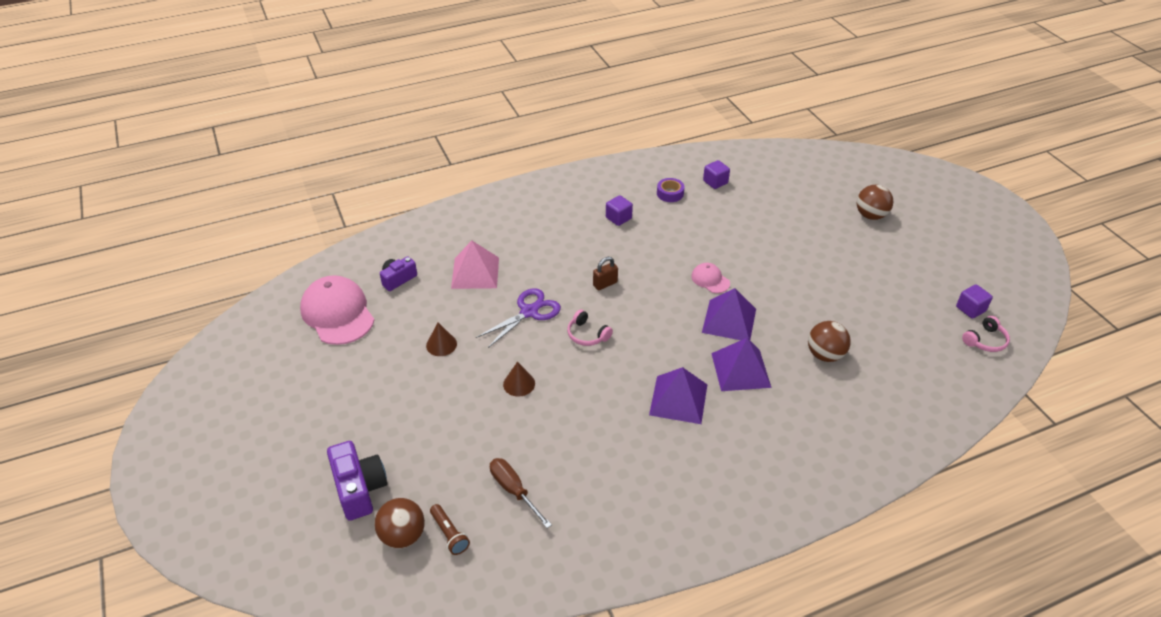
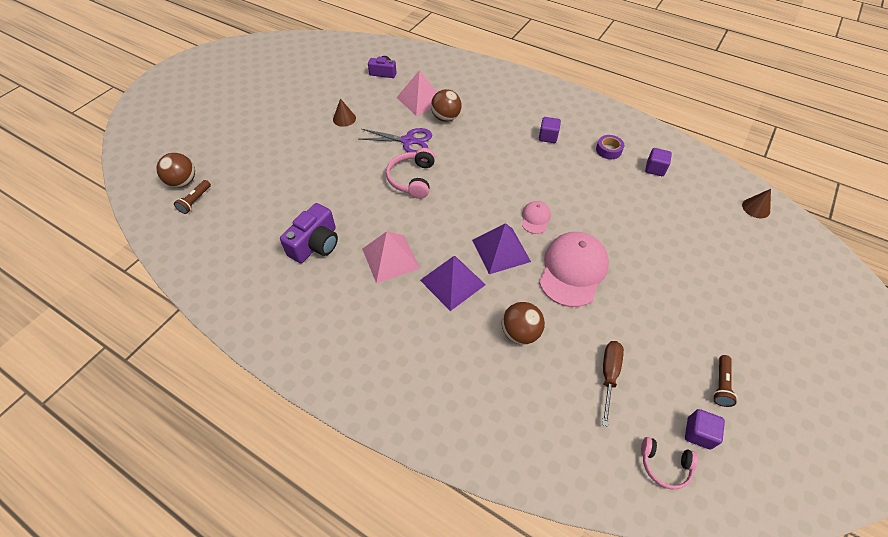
camera: 55 degrees right, 10 degrees up
(338, 313) = (334, 66): pink cap -> pink cap (573, 270)
(359, 488) = (207, 146): purple camera -> purple camera (315, 244)
(514, 490) = (247, 212): brown screwdriver -> brown screwdriver (609, 375)
(519, 384) = (339, 169): brown cone -> brown cone (756, 208)
(587, 334) = (412, 179): pink headphones -> pink headphones, size x1.52
(605, 284) = (471, 163): brown padlock -> none
(678, 399) = (390, 258): purple pyramid -> pink pyramid
(870, 215) = (742, 292): brown ball -> brown ball (446, 118)
(939, 275) = (721, 385): none -> brown flashlight

